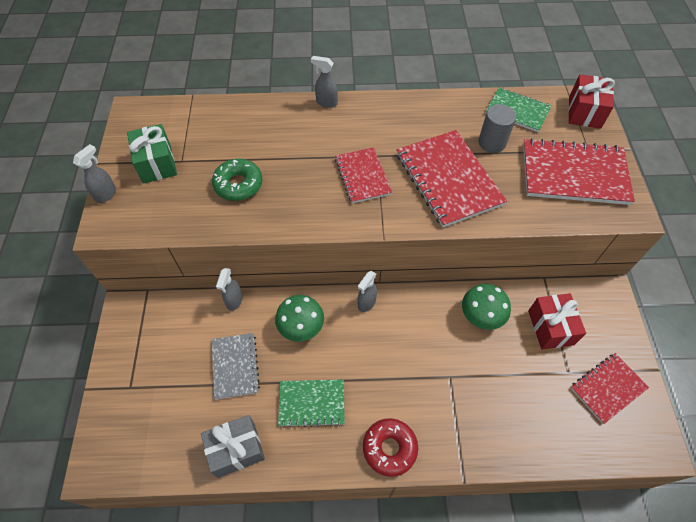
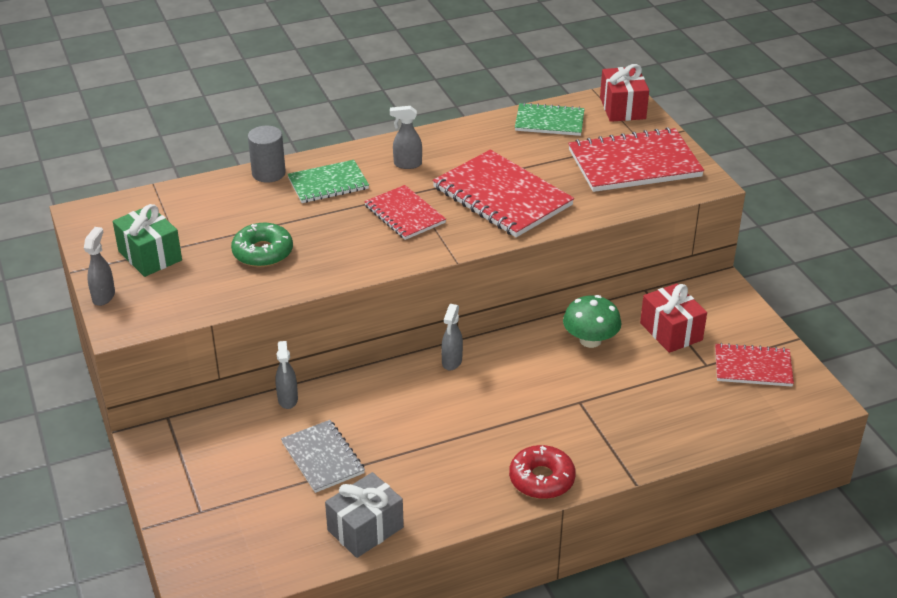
camera: 20 degrees left, 20 degrees down
(301, 326) = (384, 402): green mushroom -> none
(311, 403) = (433, 465): green notebook -> green notebook (328, 183)
(326, 102) = (325, 158): grey spray bottle -> grey spray bottle (407, 164)
(492, 142) = (534, 155): grey cylinder -> grey cylinder (268, 173)
(607, 388) = (753, 367): red notebook -> red notebook turned 60 degrees clockwise

